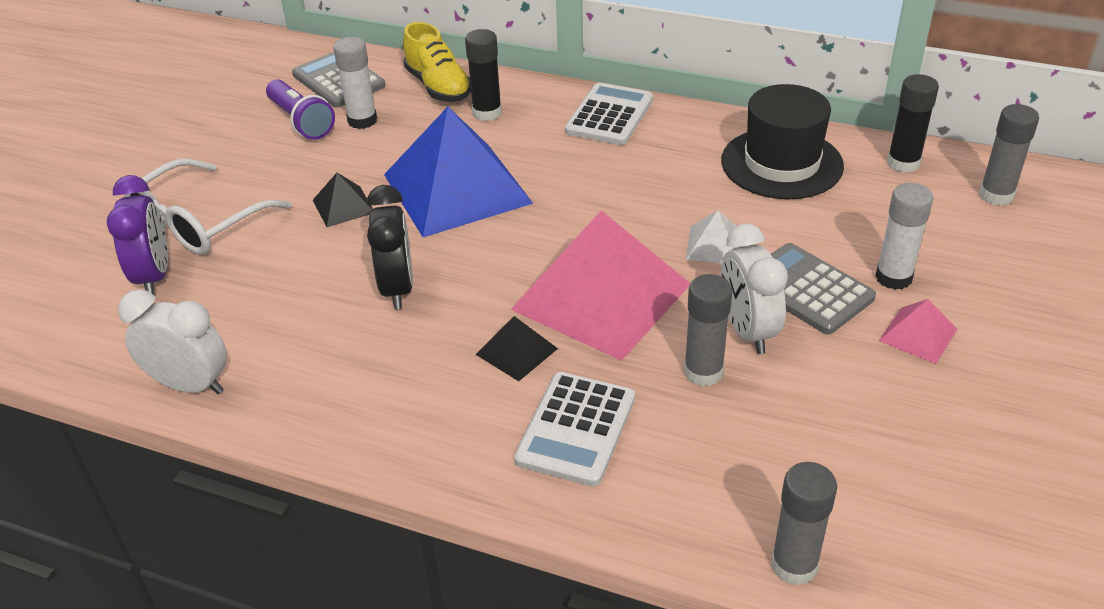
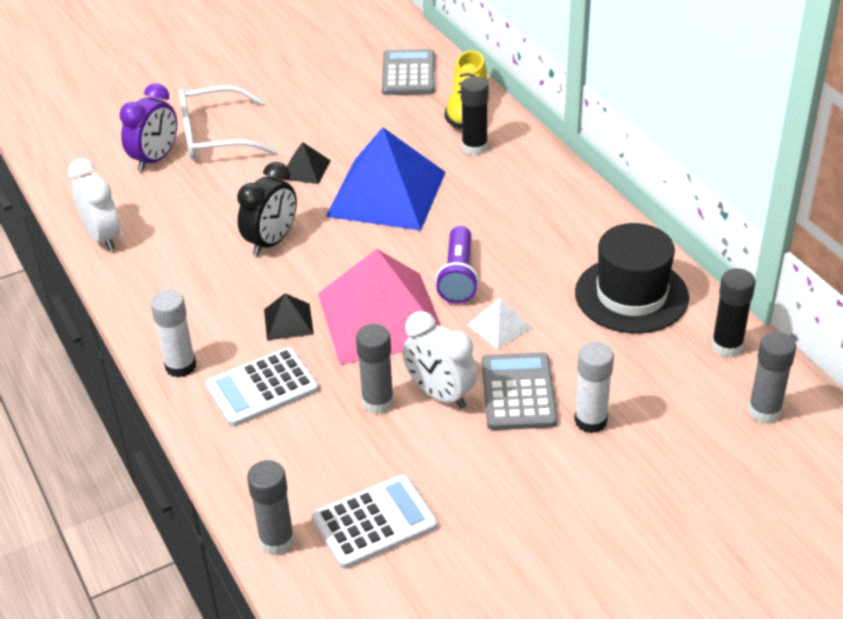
camera: 40 degrees right, 0 degrees up
(301, 121) = (349, 94): purple flashlight -> purple flashlight (458, 276)
(362, 120) = (387, 112): white glue stick -> white glue stick (180, 366)
(609, 115) = (556, 192): white calculator -> white calculator (374, 522)
(747, 331) = (440, 394): white clock -> white clock turned 75 degrees counterclockwise
(918, 334) = (549, 467): pink pyramid -> none

